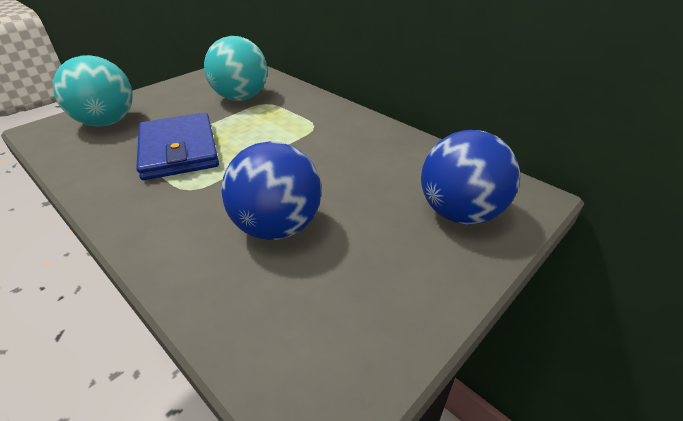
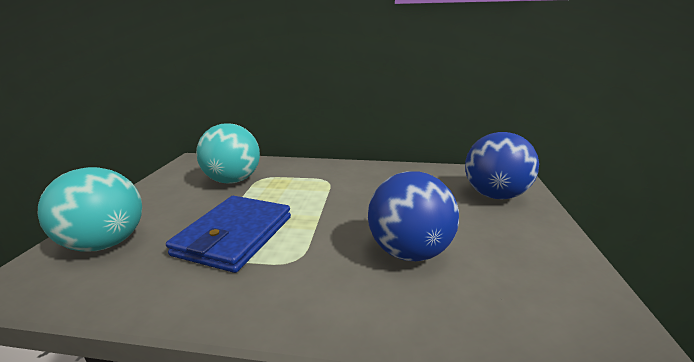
camera: 35 degrees left, 15 degrees down
(179, 150) = (234, 235): blue wallet -> blue wallet turned 75 degrees clockwise

